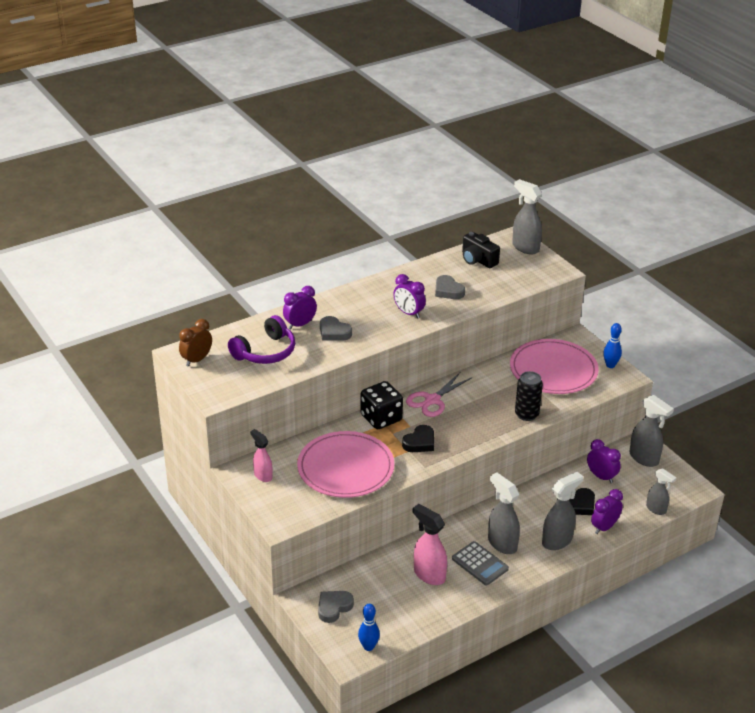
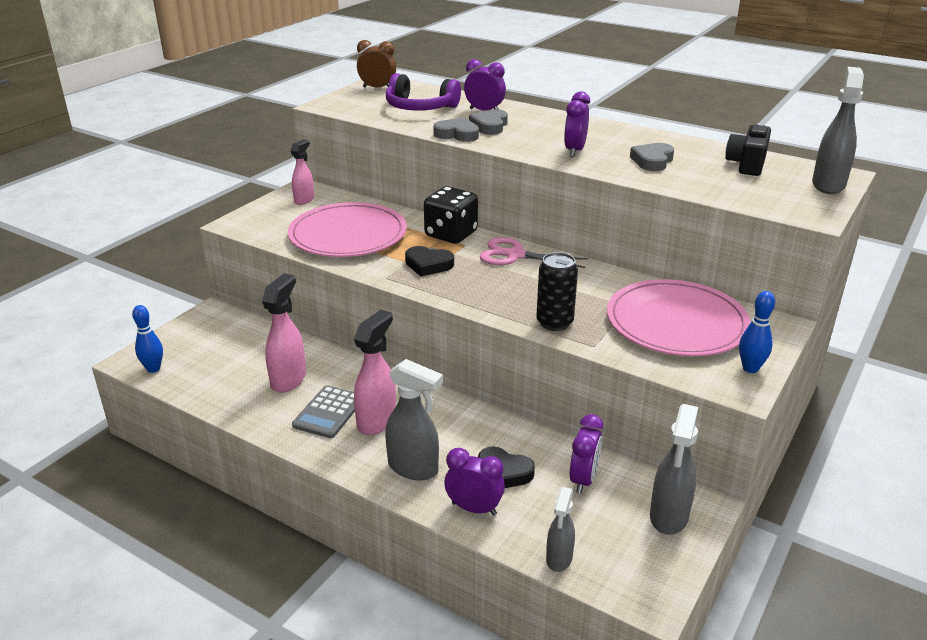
camera: 65 degrees right, 5 degrees down
(334, 607) = (206, 332): grey heart -> grey heart (457, 134)
(502, 543) = (377, 421): grey spray bottle -> pink spray bottle

